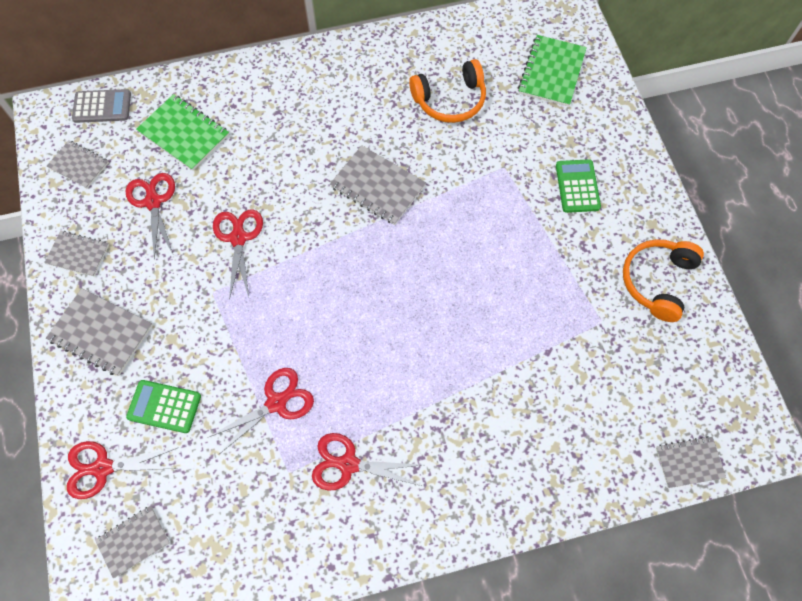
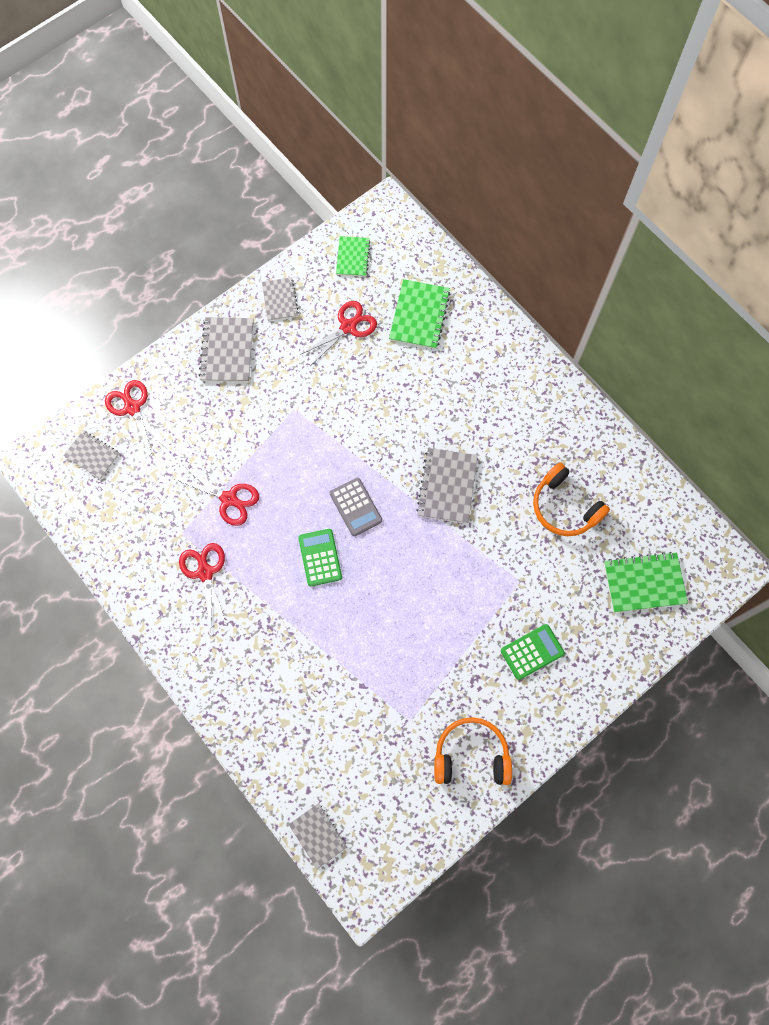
camera: 65 degrees right, 5 degrees up
(78, 165) = (352, 257): grey notebook -> green notebook
(102, 107) = (412, 243): grey calculator -> grey calculator (355, 507)
(164, 406) = (192, 424): green calculator -> green calculator (320, 557)
(238, 238) = (348, 404): red scissors -> none

